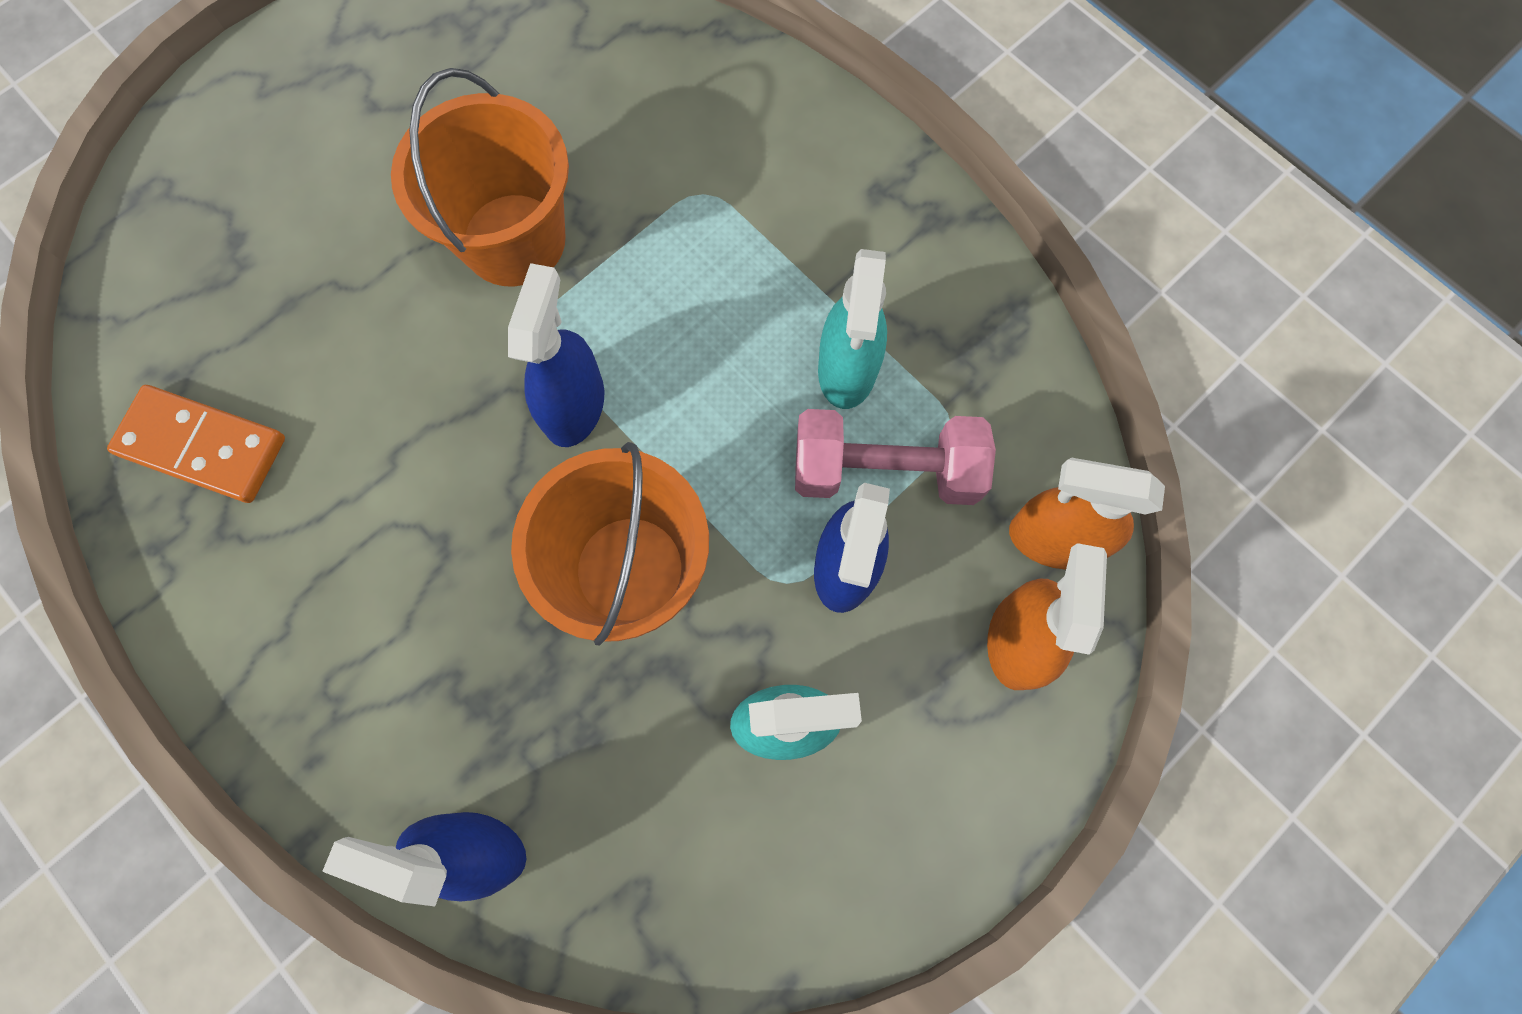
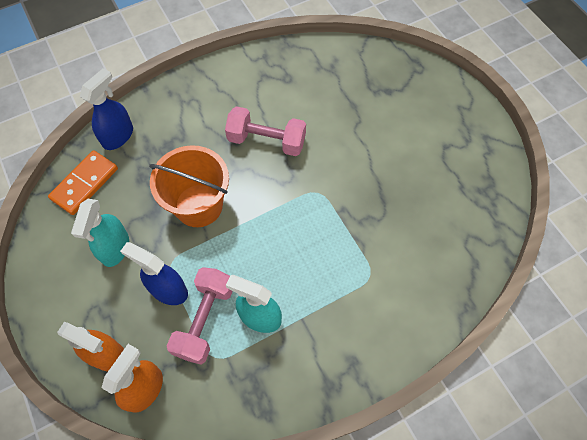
camera: 105 degrees right, 10 degrees down
(203, 446) = (300, 73): orange domino -> orange domino (85, 184)
(424, 470) = (266, 141): none -> pink dumbbell
(514, 240) = (363, 190): orange bucket -> none
(574, 405) = (277, 199): blue spray bottle -> none

